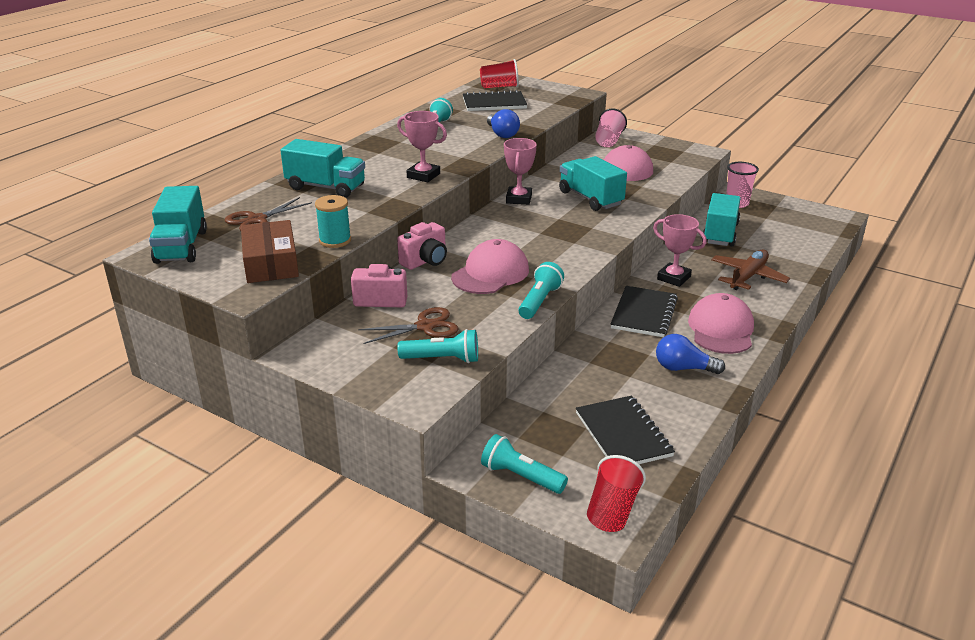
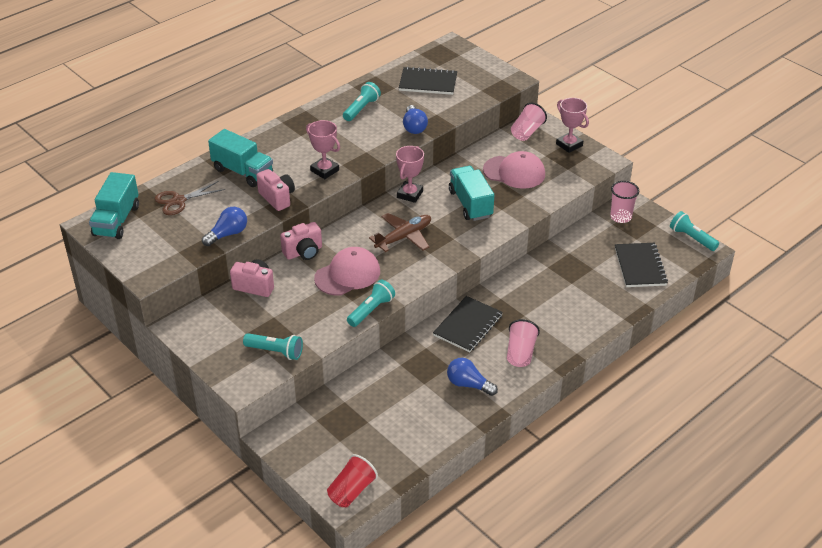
camera: 15 degrees right, 10 degrees up
(271, 263) = (174, 249): brown box -> none
(335, 240) = (228, 234): turquoise spool -> blue light bulb
(380, 203) = (277, 198): none -> pink camera
(425, 326) = (276, 319): brown scissors -> none
(499, 87) = (444, 59): red cup -> none
(521, 476) = (303, 452): turquoise flashlight -> turquoise flashlight (691, 238)
(623, 434) = (391, 433): black notebook -> black notebook (640, 266)
(673, 278) = (513, 293): pink trophy -> pink trophy (569, 145)
(720, 233) = (583, 250): turquoise truck -> none
(721, 329) = (520, 353): pink cap -> pink cup
(748, 276) = (577, 303): brown plane -> brown plane (404, 237)

